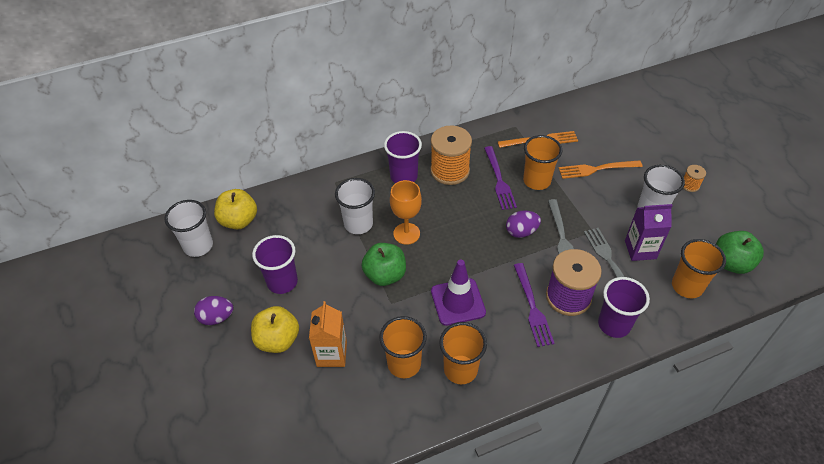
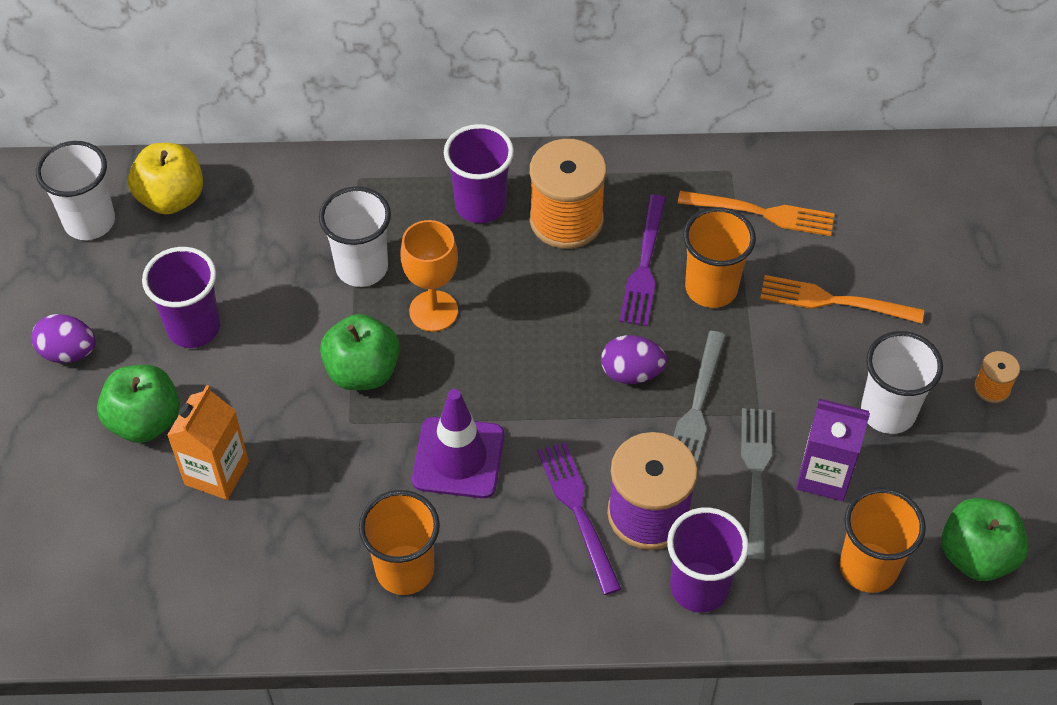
camera: 20 degrees right, 5 degrees up
(278, 340) = (145, 421): yellow apple -> green apple
(404, 364) = (321, 529): orange cup -> none
(532, 307) = (577, 511): purple fork -> purple fork turned 150 degrees clockwise

